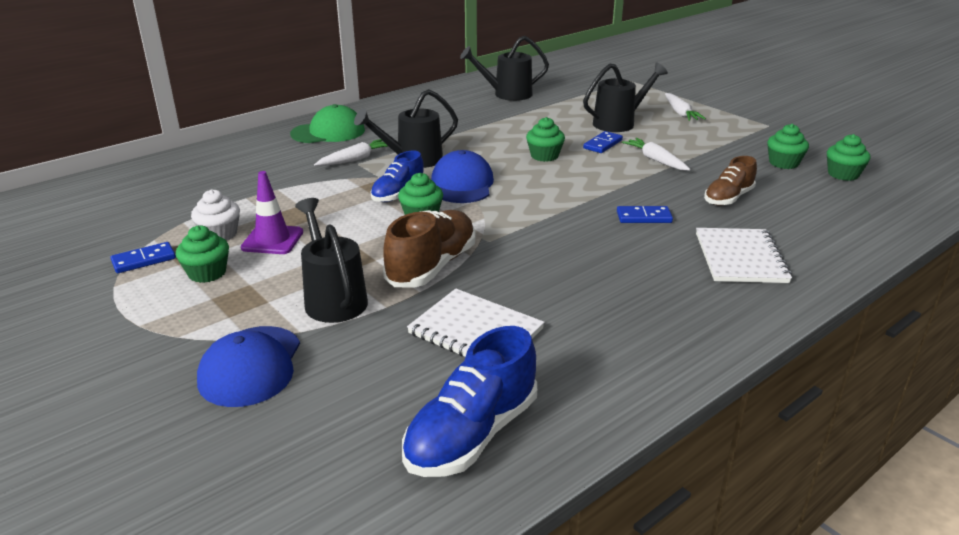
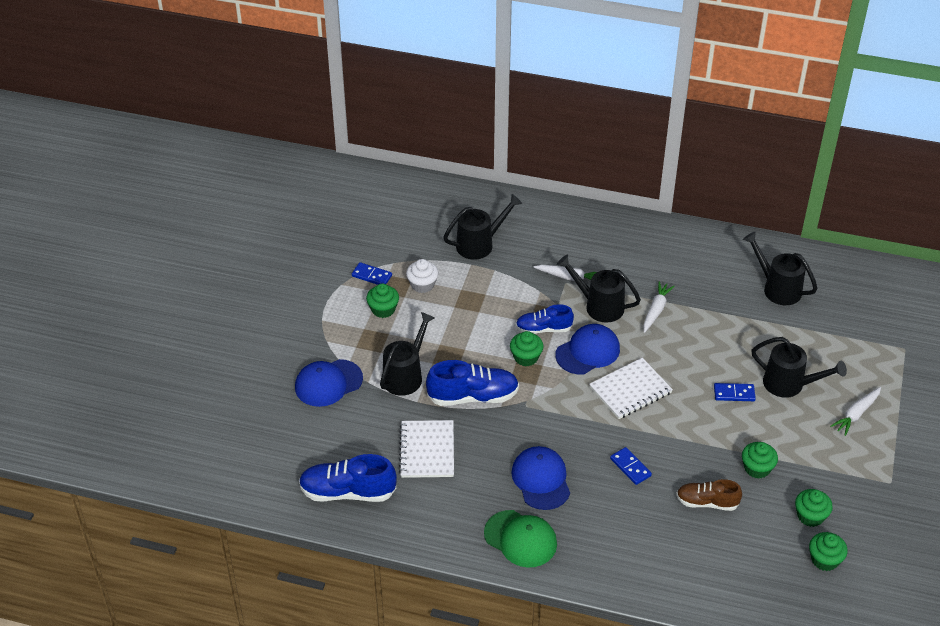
camera: 55 degrees right, 15 degrees up
(230, 183) = (480, 244): none -> black watering can
(272, 240) = (437, 311): purple traffic cone -> none
(328, 132) = (597, 236): green cap -> green cap (520, 539)
(432, 266) = (473, 396): brown shoe -> blue shoe
(544, 156) = (677, 371): green cupcake -> green cupcake (757, 468)
(610, 271) = (541, 480): none -> blue cap
(656, 160) = (735, 437): white carrot -> white carrot (656, 310)
(740, 258) = (618, 538): white notebook -> white notebook (630, 390)

